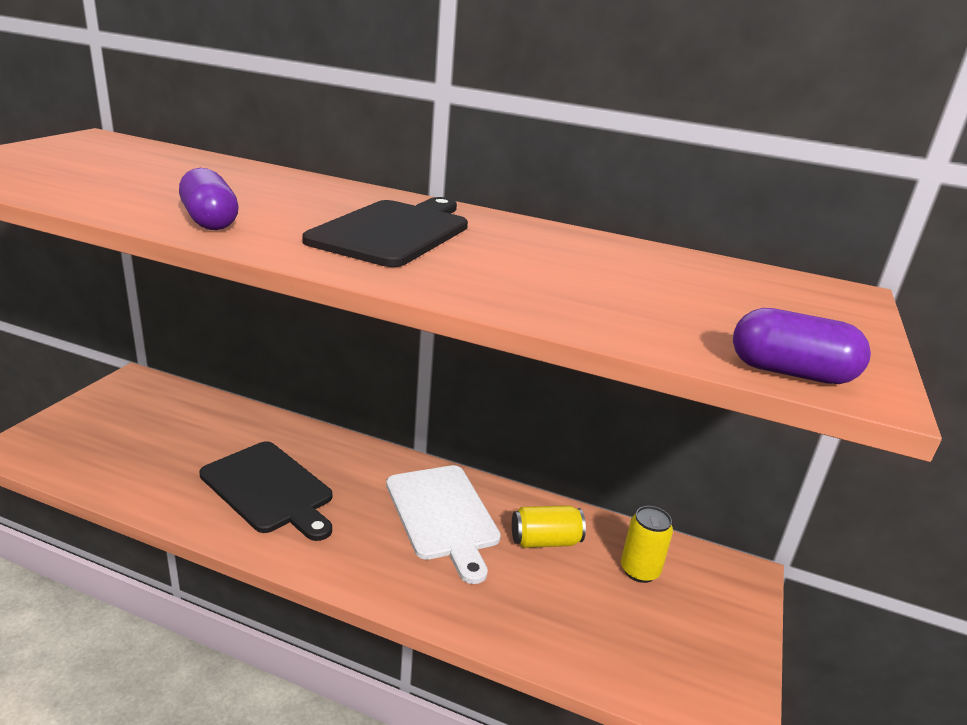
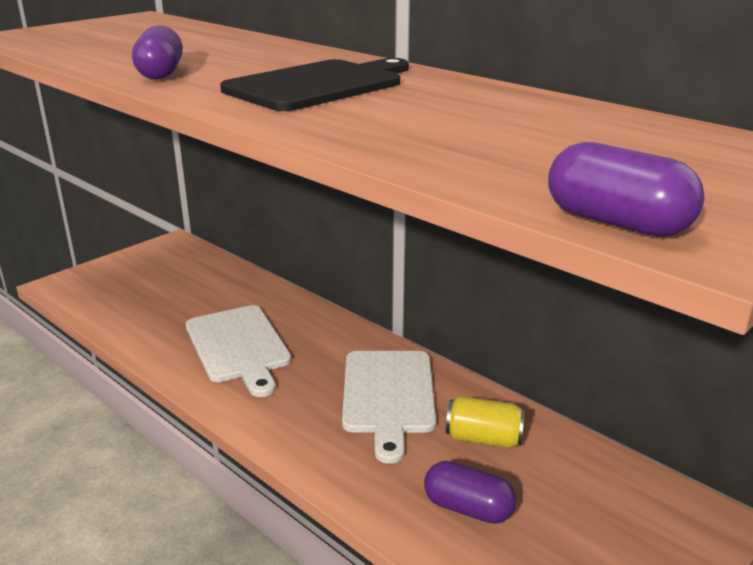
camera: 25 degrees right, 0 degrees up
(269, 489) = (238, 346): black cutting board -> white cutting board
(565, 611) = (468, 508): none -> purple capsule
(639, 570) = (578, 488): yellow can -> none

